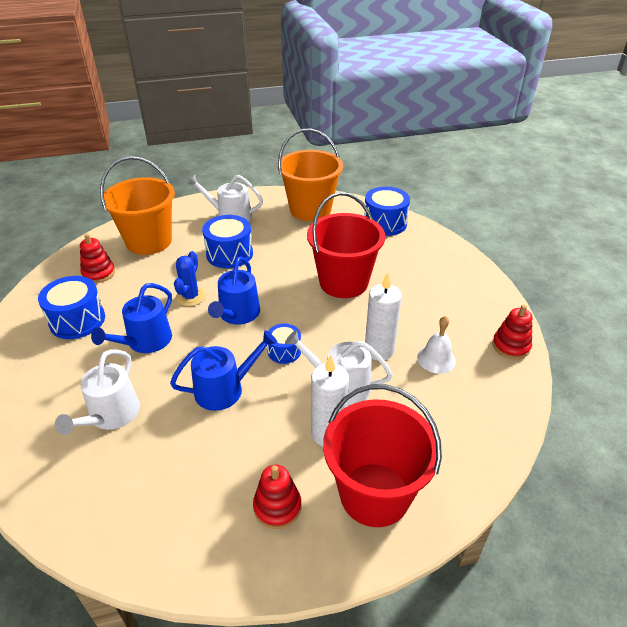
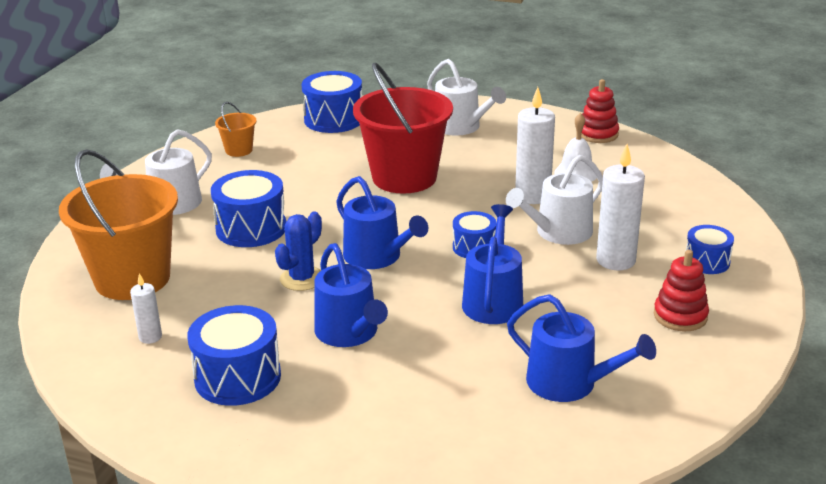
camera: 55 degrees left, 10 degrees down
(99, 273) = (150, 337): red stacking toy -> white candle
(111, 415) = (455, 388): white watering can -> white watering can (461, 127)
(147, 472) = (569, 383): none -> blue watering can
(190, 297) = (302, 279): blue cactus -> blue cactus turned 75 degrees clockwise
(310, 209) = (239, 150): orange bucket -> orange bucket, size x0.44
(374, 494) = (707, 261): red bucket -> blue drum

